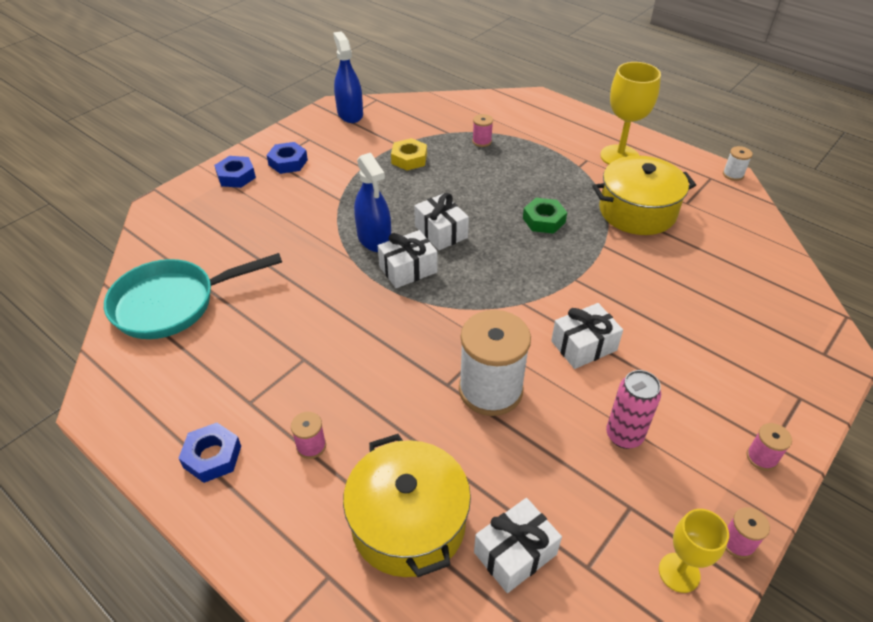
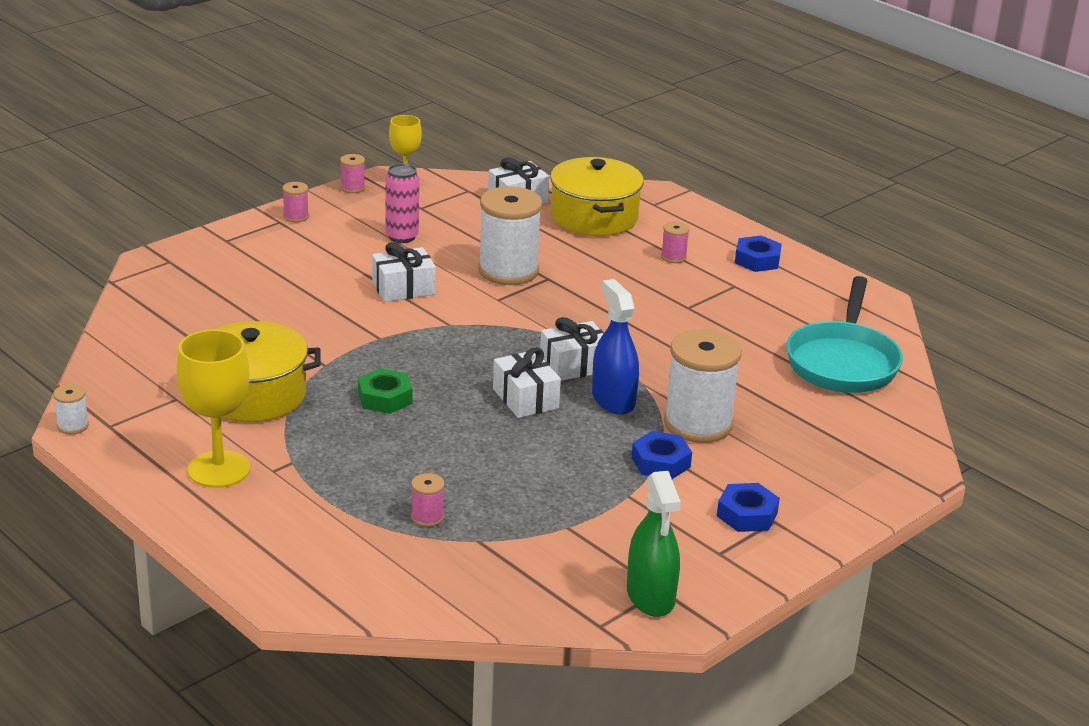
camera: 175 degrees left, 15 degrees down
(173, 303) = (843, 362): turquoise pan -> turquoise pan turned 120 degrees clockwise
(236, 176) = (822, 500): blue nut -> blue nut (661, 462)
(311, 224) = (698, 424): none -> white spool
(350, 114) = (650, 596): blue spray bottle -> green spray bottle
(409, 159) = (553, 500): yellow nut -> none

